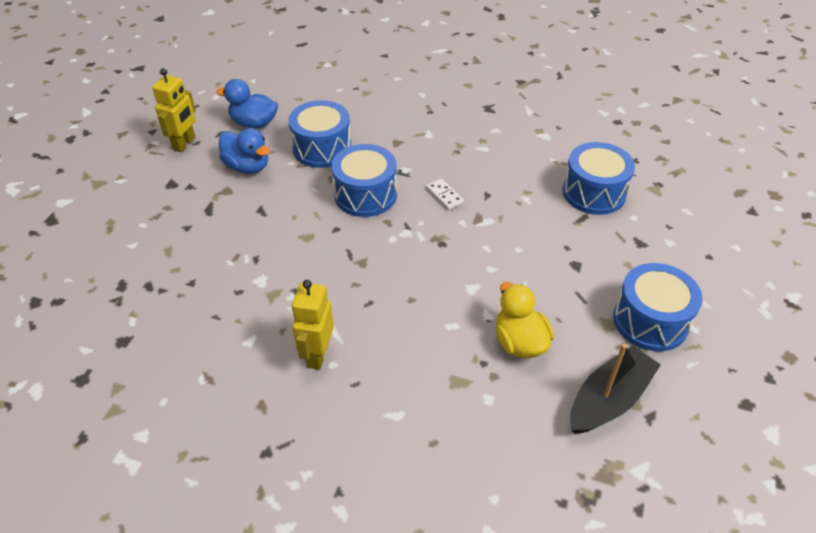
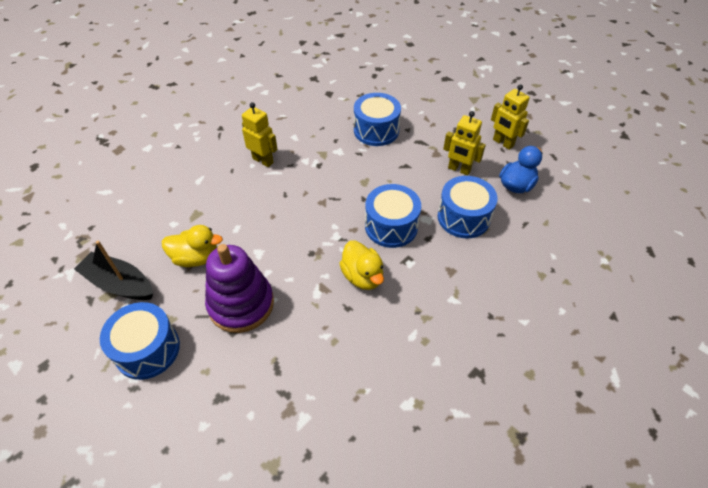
camera: 115 degrees right, 5 degrees up
(247, 167) = (459, 169): blue duck -> yellow robot
(444, 196) = (362, 276): white domino -> yellow duck
(543, 272) = (241, 304): none -> purple stacking toy
(594, 193) = (301, 399): blue drum -> blue drum (376, 130)
(609, 399) = (119, 284): black boat -> black boat turned 135 degrees clockwise

